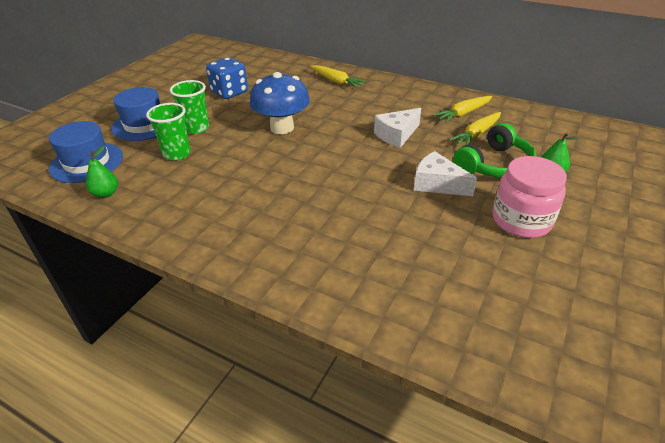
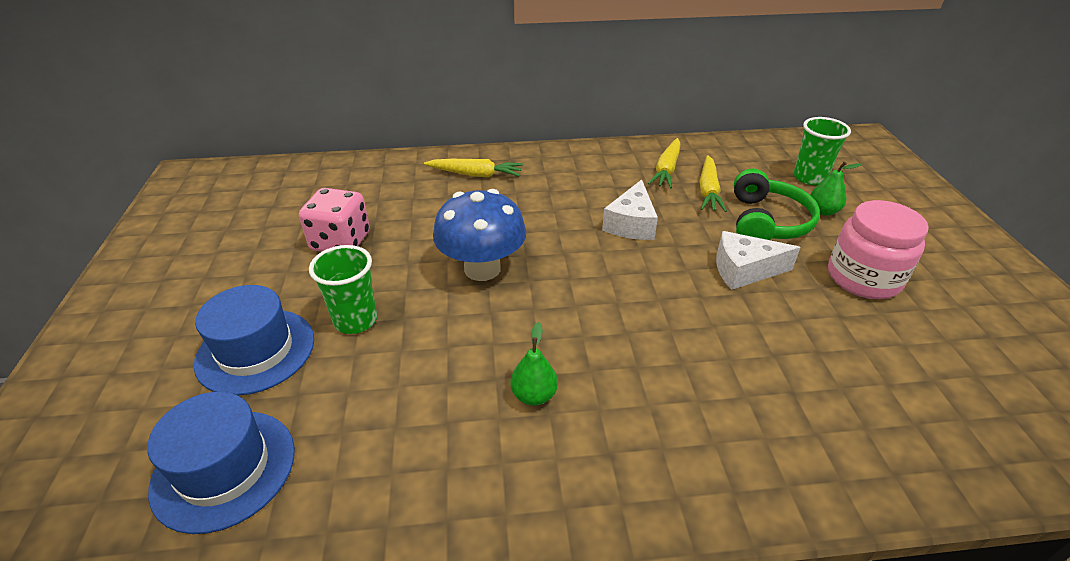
camera: 35 degrees left, 0 degrees up
(106, 194) = (331, 508): green pear -> green pear (534, 395)
(177, 154) = (373, 377): green cup -> green cup (809, 178)
(229, 92) = (341, 242): blue dice -> pink dice

